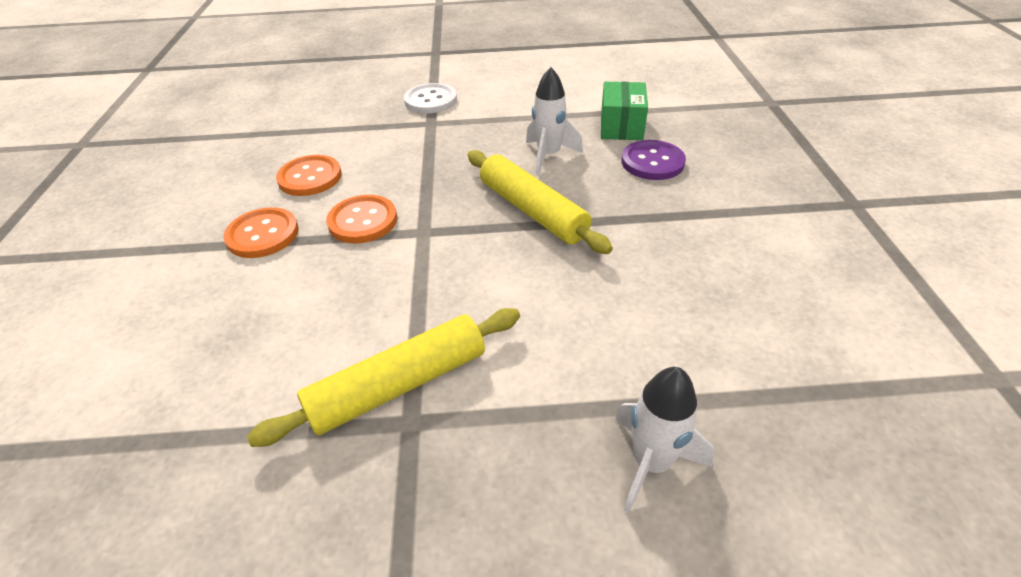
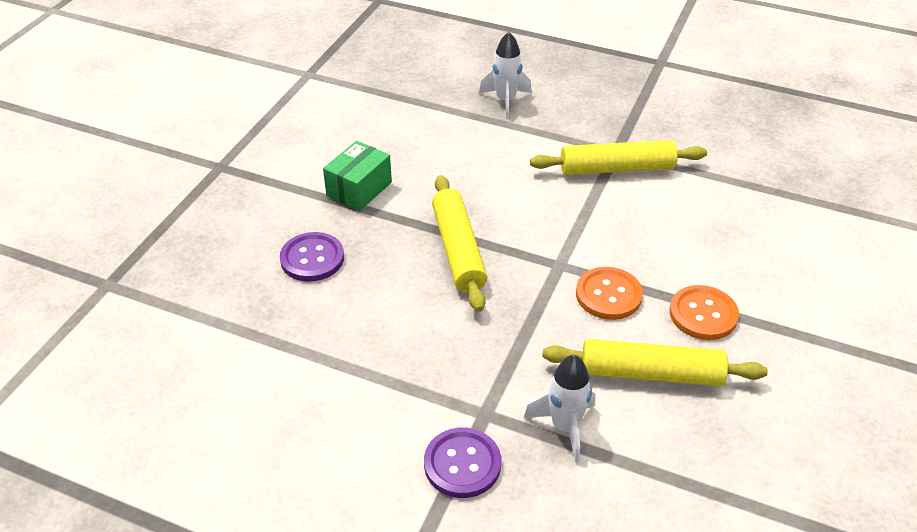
camera: 155 degrees left, 0 degrees up
(310, 177) = (651, 374): orange button -> yellow rolling pin
(430, 100) = (462, 464): white button -> purple button
(549, 155) = (395, 304): white rocket -> white rocket (564, 427)
(621, 126) = (289, 315): green box -> green box (359, 189)

